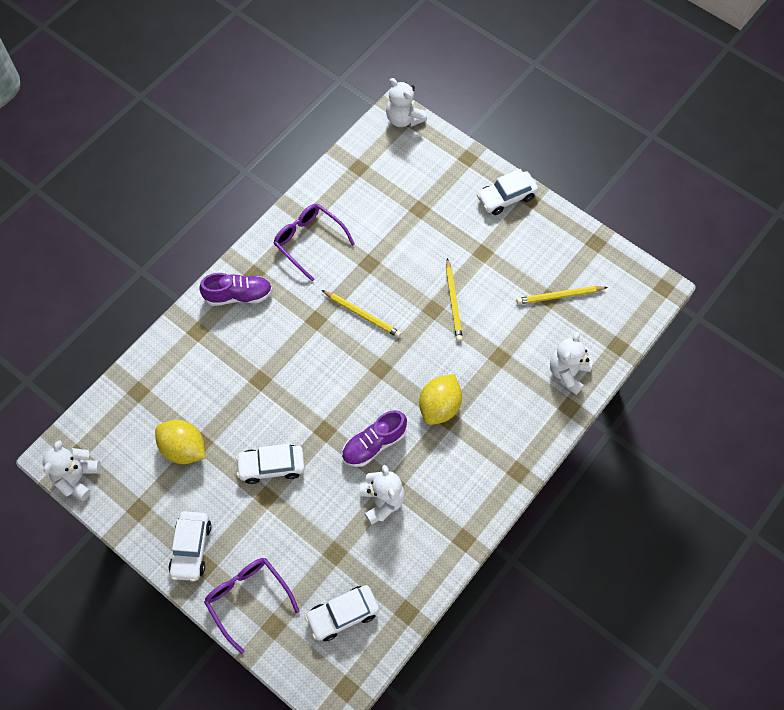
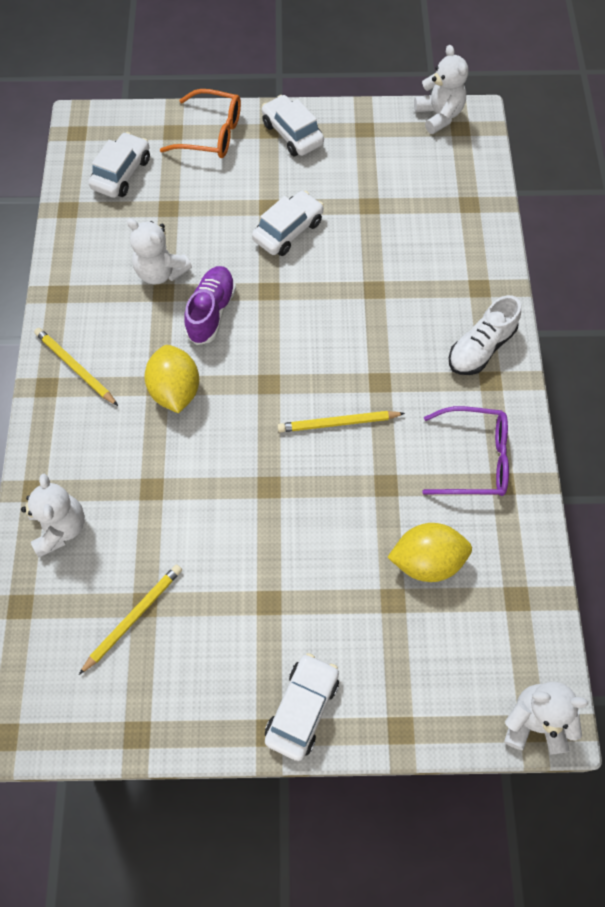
camera: 140 degrees right, 0 degrees up
(184, 448) = (378, 191): yellow lemon -> yellow lemon (426, 560)
(238, 295) = (480, 348): purple shoe -> white shoe
(248, 598) = (211, 134): purple glasses -> orange glasses
(453, 301) = (253, 513): yellow pencil -> yellow pencil (75, 368)

